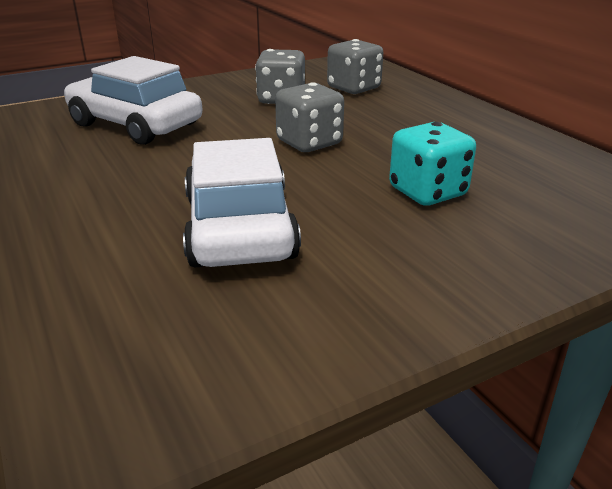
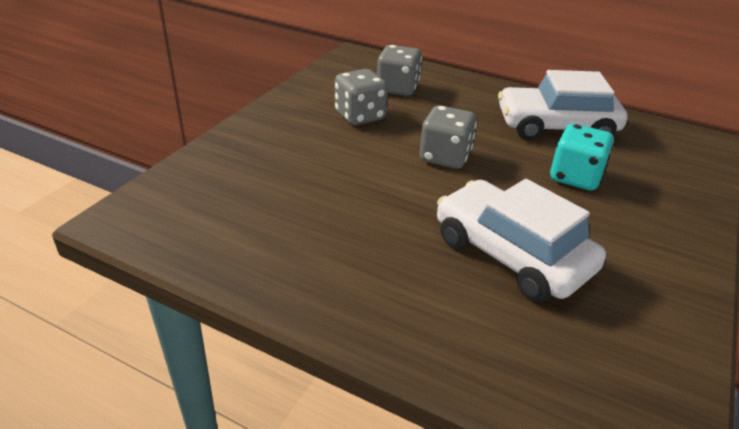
camera: 35 degrees left, 5 degrees up
(135, 125) = (279, 182): white car -> white car (556, 127)

